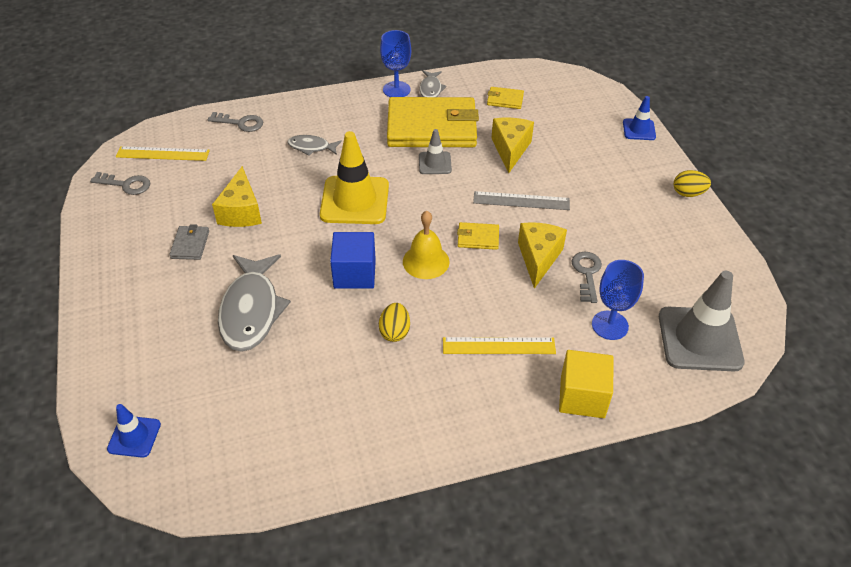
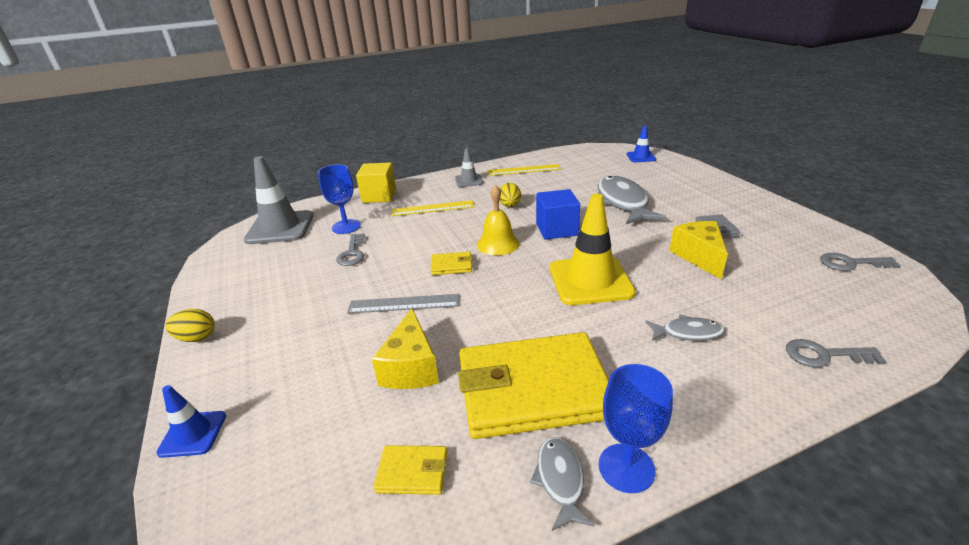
camera: 175 degrees right, 15 degrees down
(163, 154) = (864, 299): yellow ruler -> yellow ruler (524, 170)
(435, 163) = (513, 333): grey traffic cone -> grey traffic cone (469, 181)
(538, 258) = (394, 258): yellow cheese -> none

